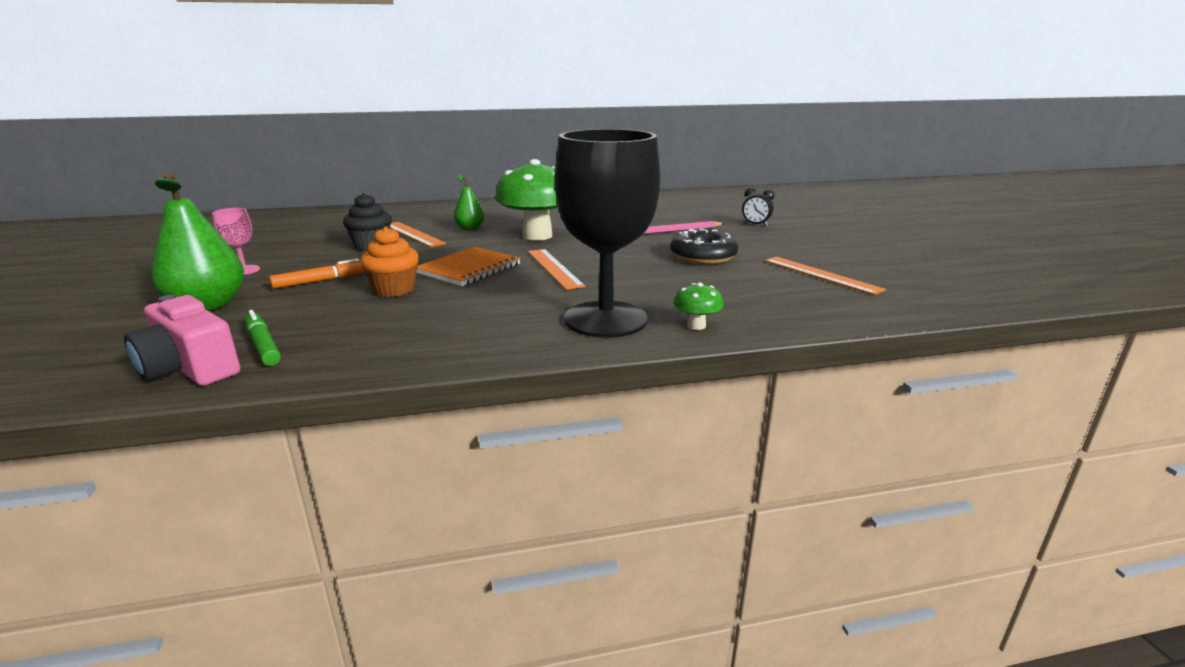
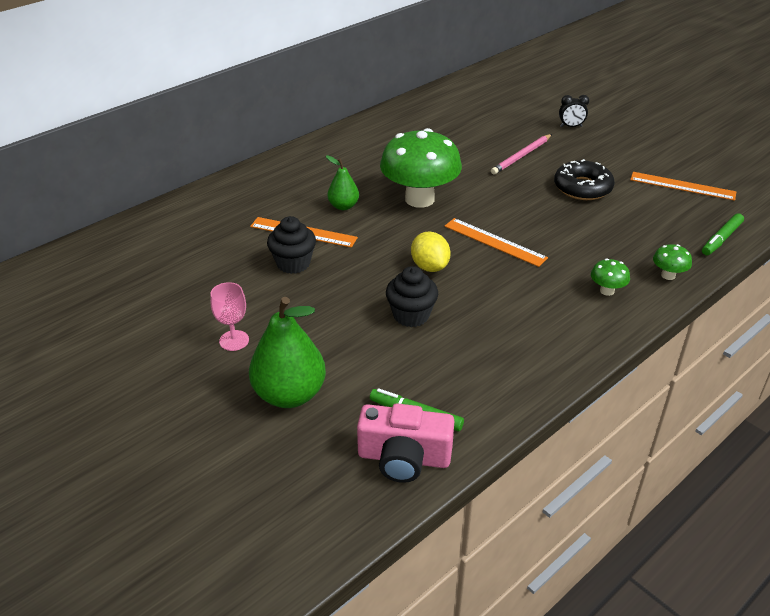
camera: 30 degrees left, 15 degrees up
(320, 281) = (331, 328): orange marker -> none
(394, 289) = (411, 315): orange cupcake -> black cupcake
(469, 269) = (429, 266): orange notebook -> yellow lemon
(605, 319) = (607, 291): black goblet -> green mushroom
(811, 316) = (721, 239): none -> green marker

